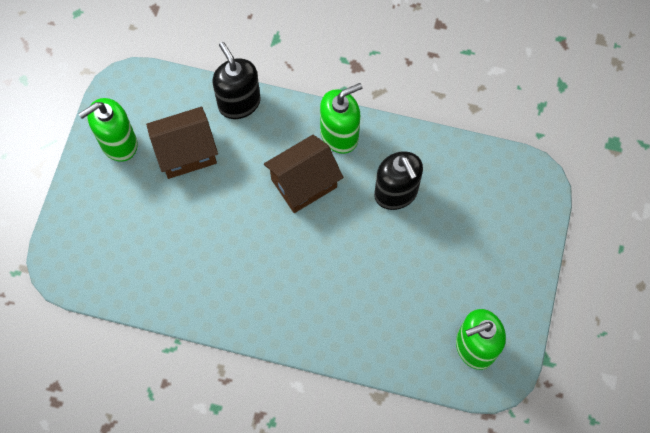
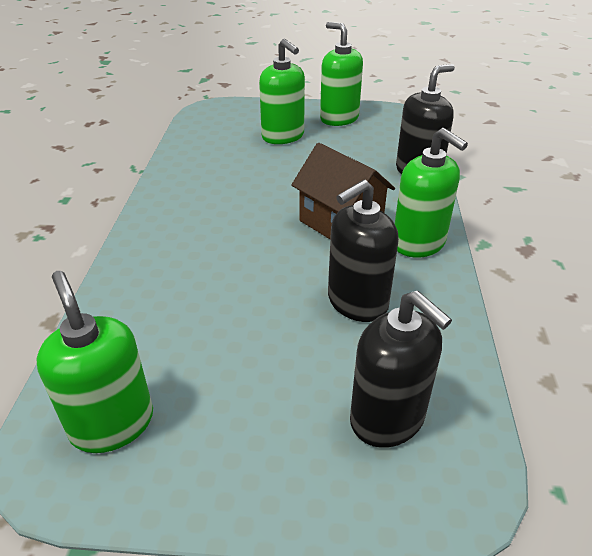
camera: 80 degrees right, 30 degrees down
(145, 203) = (283, 136): none -> green soap dispenser
(186, 152) = (345, 150): brown house -> none
(490, 200) = (387, 418): none -> black soap dispenser

